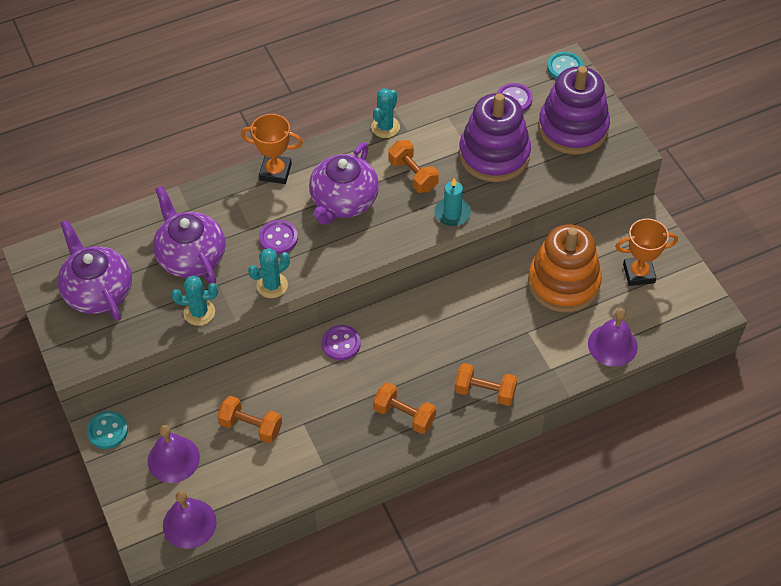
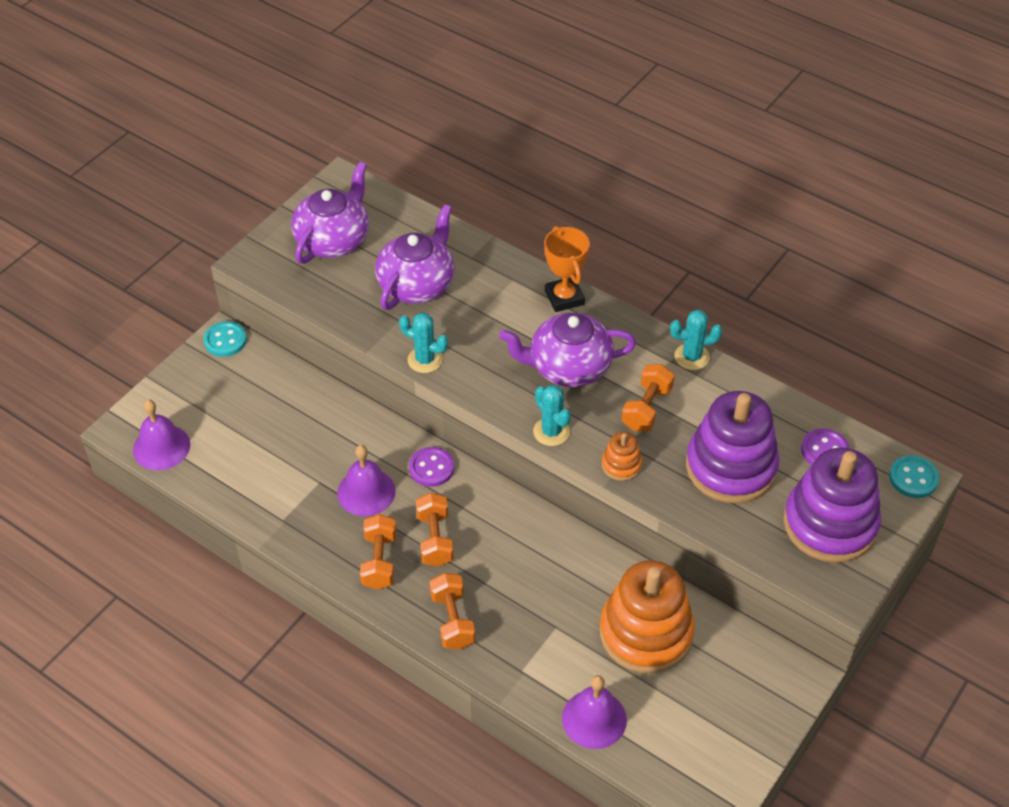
camera: 60 degrees right, 5 degrees down
(173, 459) = (222, 402): purple bell -> purple bell (366, 492)
(199, 312) = (357, 321): turquoise cactus -> turquoise cactus (551, 432)
(251, 426) = (291, 442): orange dumbbell -> orange dumbbell (435, 539)
(278, 238) = (485, 338): purple button -> none
(452, 213) = (621, 465): turquoise candle -> orange stacking toy
(638, 273) = (713, 704): orange trophy -> none

